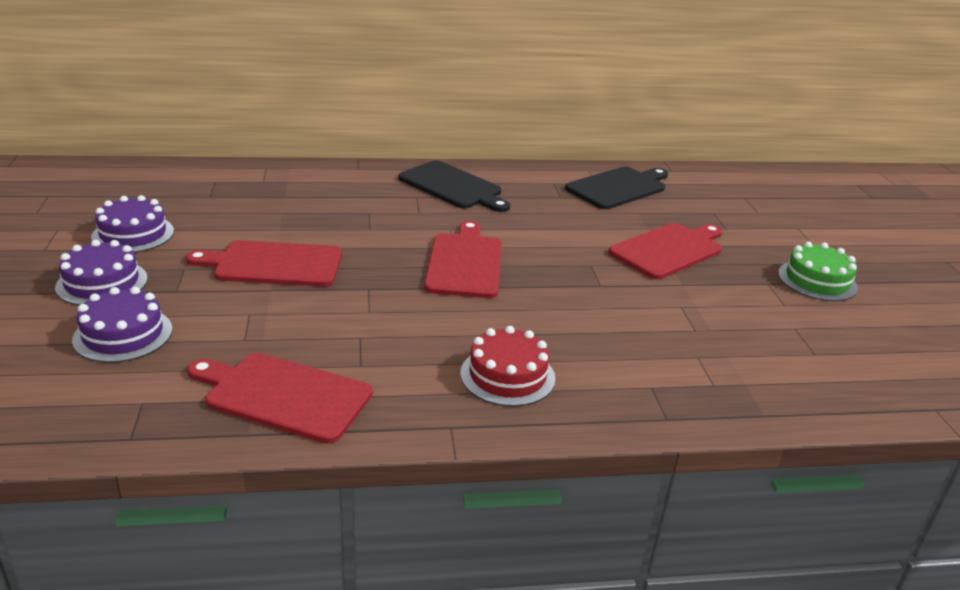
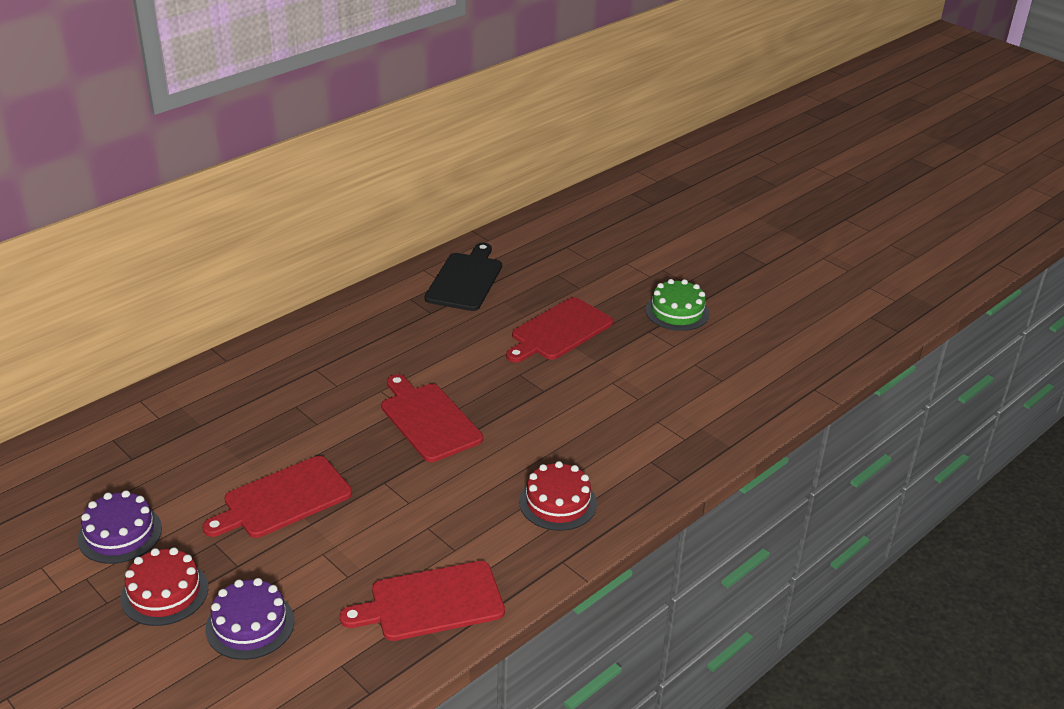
camera: 35 degrees left, 5 degrees up
(102, 283) = (164, 593): purple cake -> red cake
(453, 187) = (333, 343): black cutting board -> none
(668, 250) = (559, 331): red cutting board -> red cutting board turned 150 degrees counterclockwise

